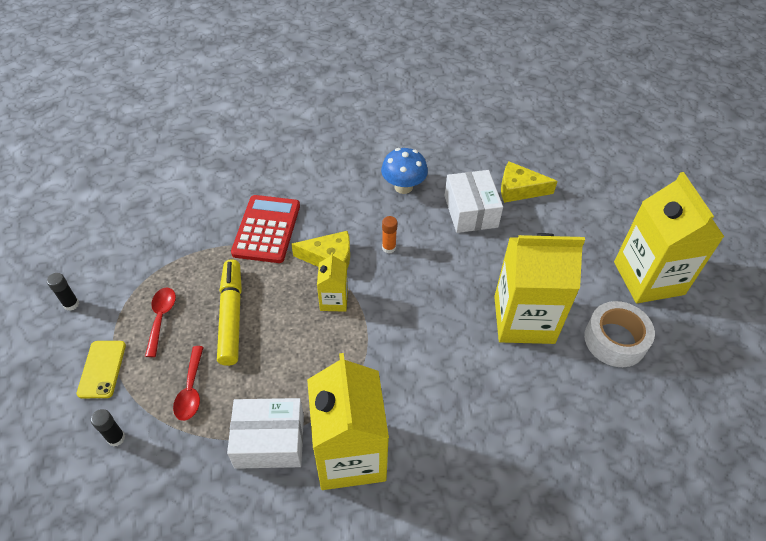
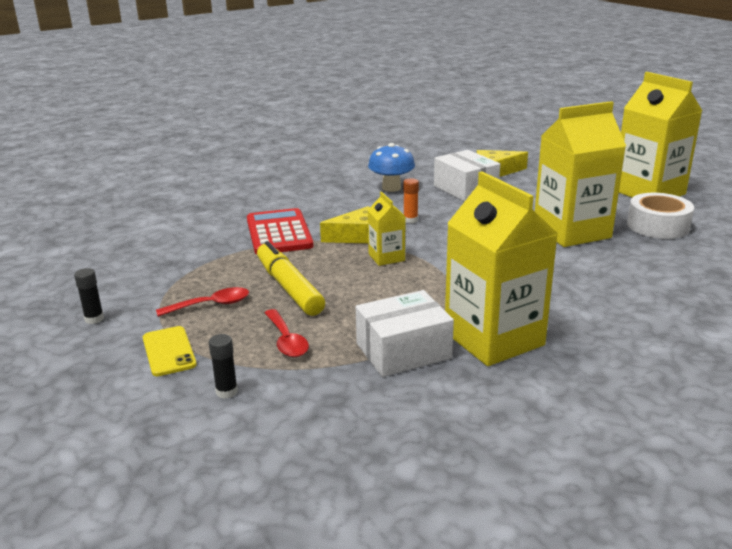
camera: 20 degrees left, 25 degrees down
(161, 318) = (211, 305): red spoon -> red spoon turned 90 degrees clockwise

